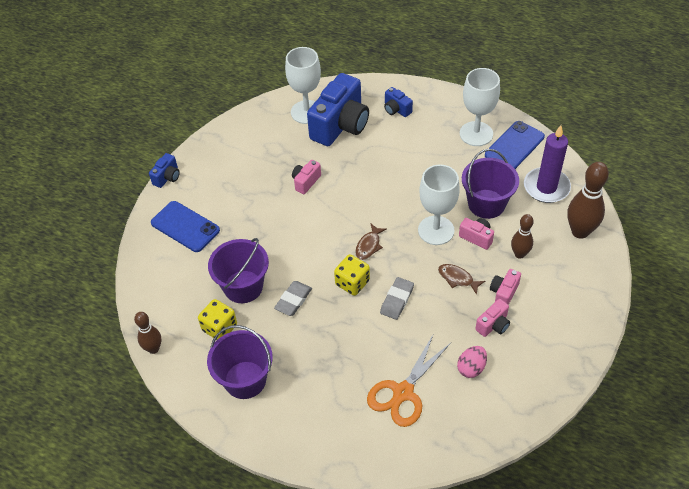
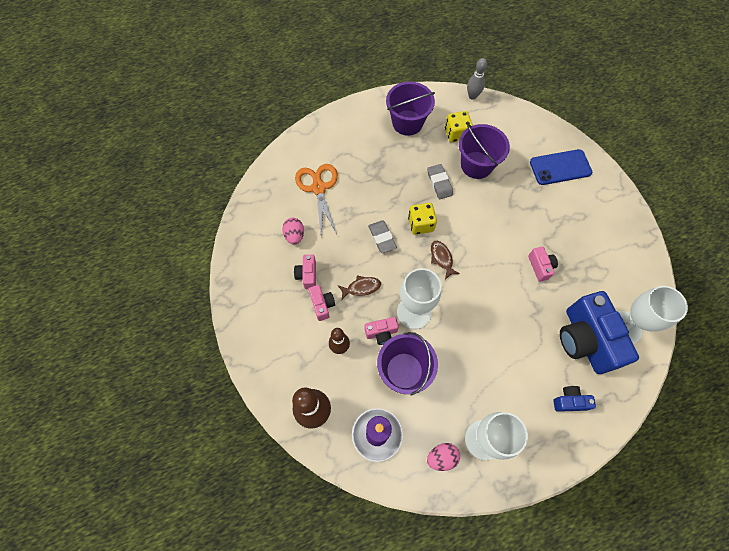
camera: 130 degrees right, 15 degrees up
(153, 349) = (472, 96): brown bowling pin -> grey bowling pin
(167, 177) = (621, 186): blue camera -> none
(514, 146) = (441, 457): blue phone -> pink egg

